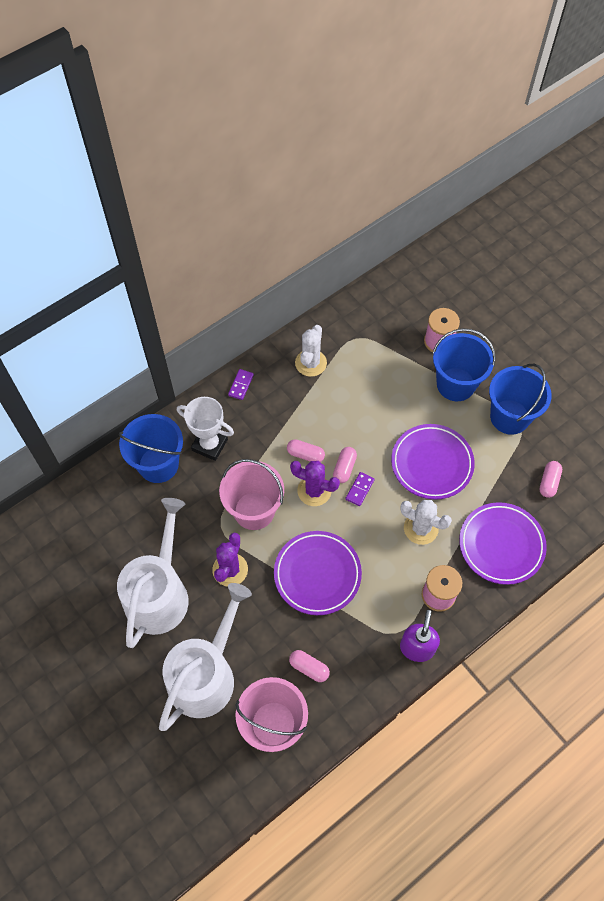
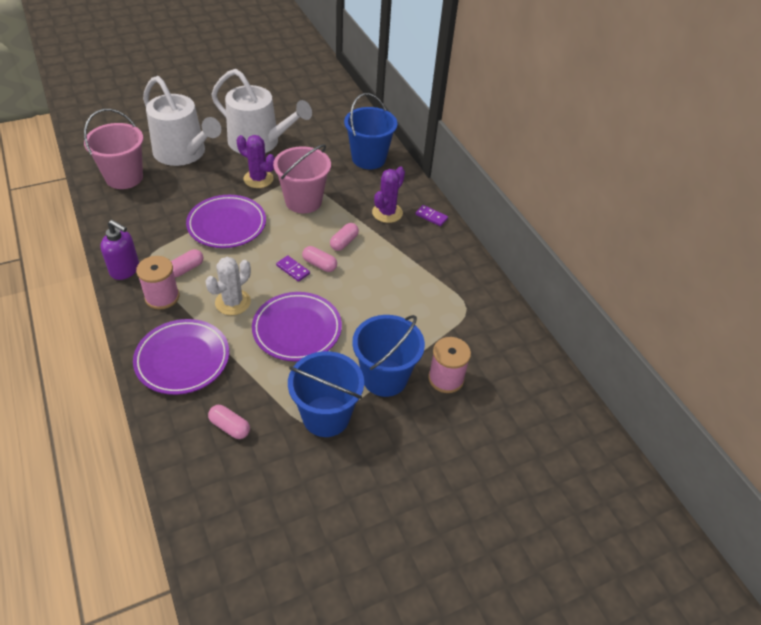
camera: 100 degrees right, 15 degrees down
(209, 445) = (376, 188): white trophy -> none
(309, 668) = (152, 204): pink capsule -> pink capsule (186, 269)
(311, 363) = (443, 267): white cactus -> none
(314, 491) = (305, 240): purple cactus -> purple cactus (387, 213)

